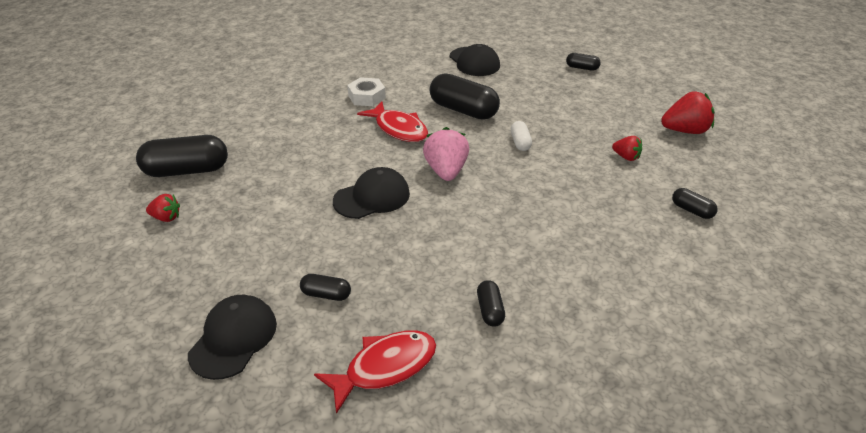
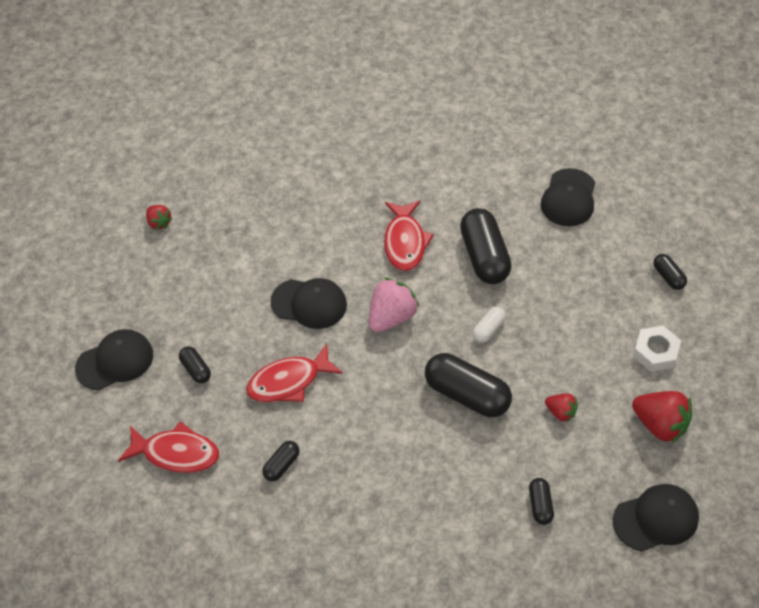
camera: 45 degrees right, 15 degrees up
(187, 170) = (209, 181): black capsule -> black capsule (467, 395)
(366, 97) = (419, 183): white nut -> white nut (655, 352)
(420, 252) = (289, 381): none -> red fish
(626, 157) = (561, 412): red strawberry -> red strawberry turned 45 degrees counterclockwise
(757, 174) = (656, 519): none -> black cap

